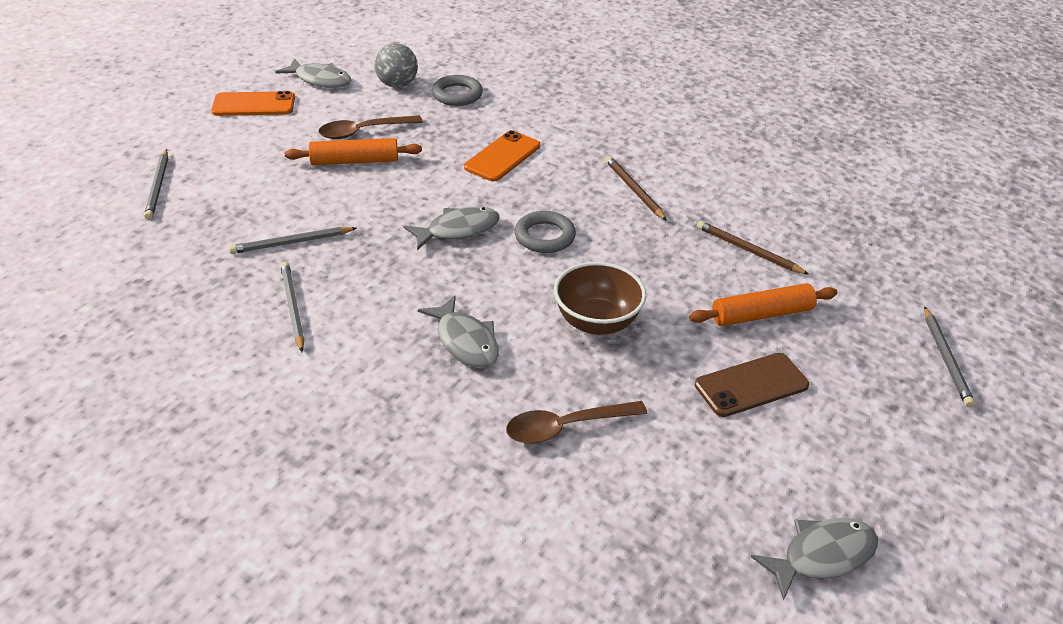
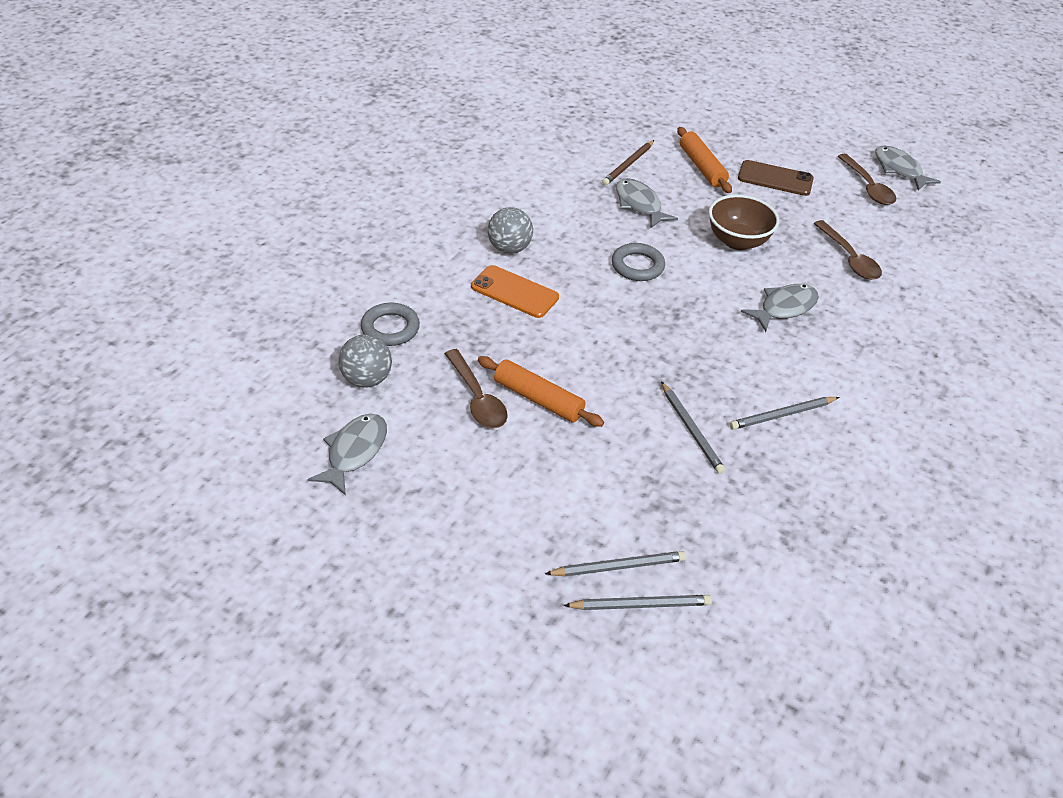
camera: 95 degrees left, 5 degrees up
(254, 105) = (421, 509): orange phone -> none
(355, 161) = (538, 399): orange rolling pin -> orange rolling pin turned 45 degrees counterclockwise
(458, 230) = (641, 317): grey fish -> grey fish (639, 204)
(571, 157) = (509, 248): none -> grey ball
(634, 190) = (557, 214): brown pencil -> none
(751, 385) = (775, 179): brown phone -> brown phone turned 45 degrees counterclockwise
(756, 495) = (867, 186): none -> brown spoon
(946, 359) = (720, 104): grey pencil -> grey pencil (640, 604)

